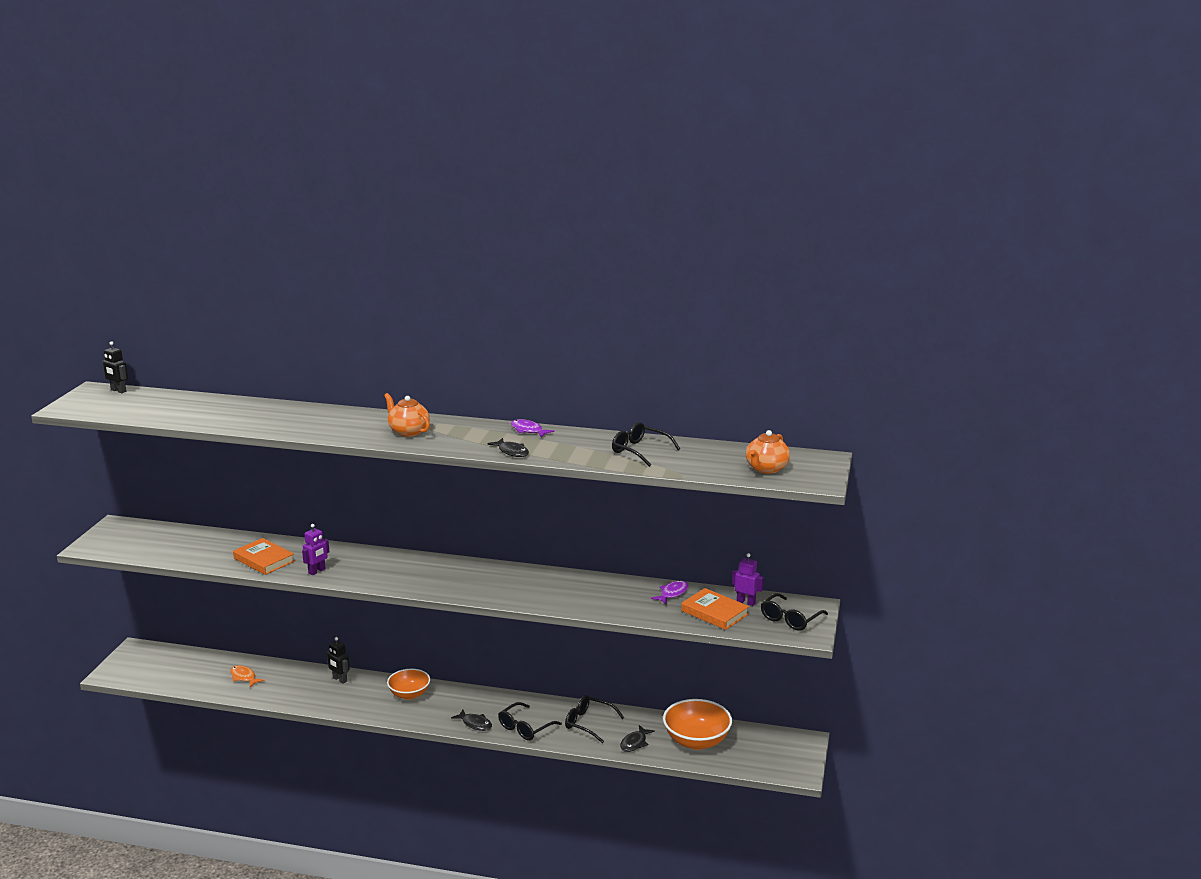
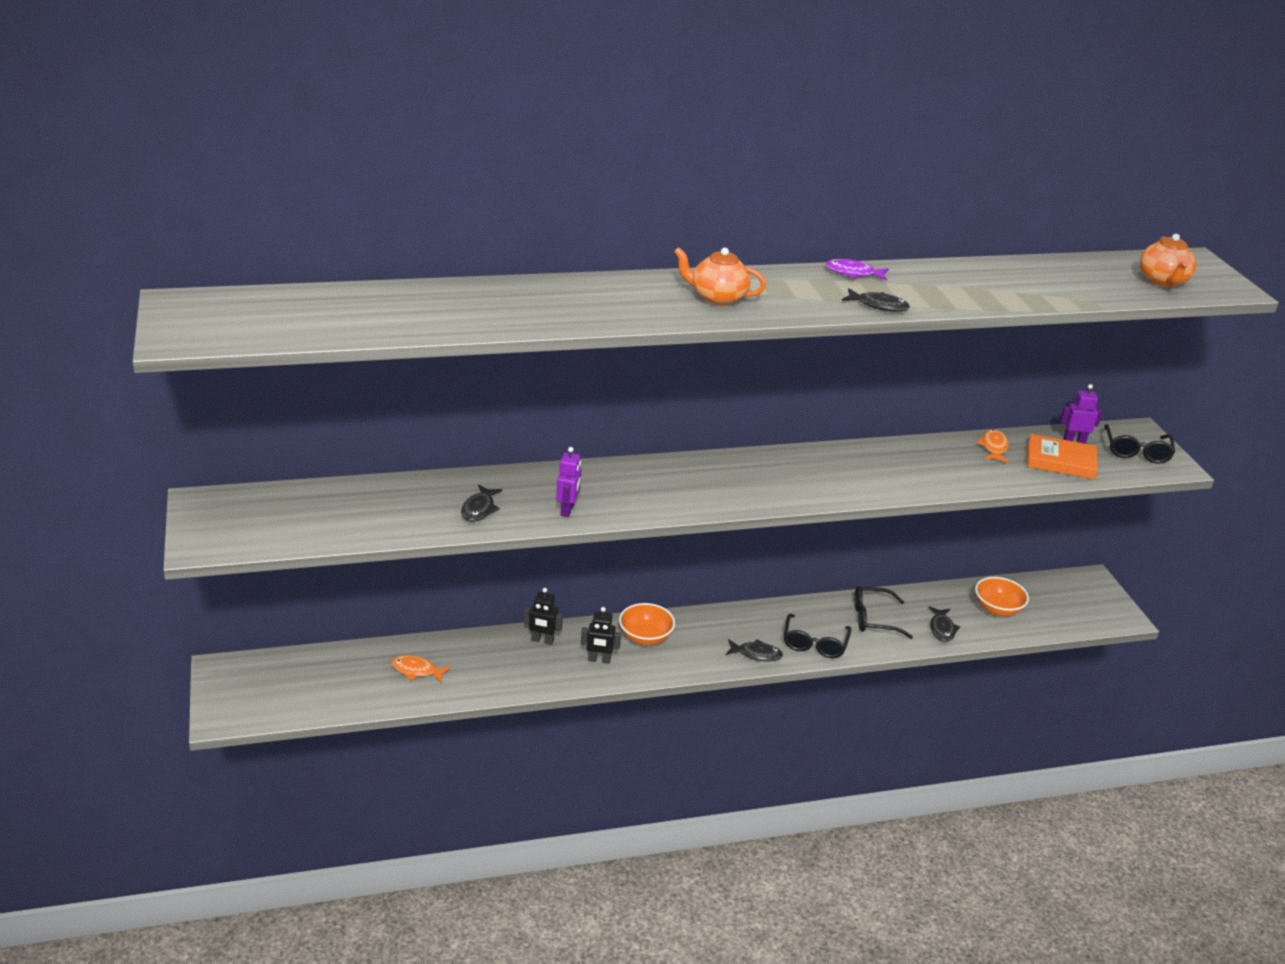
camera: 30 degrees left, 10 degrees up
(118, 391) = (219, 298): black robot -> black robot (599, 660)
(264, 560) = (479, 509): orange book -> black fish
(639, 451) = (1009, 280): black glasses -> none
(672, 593) = (994, 447): purple fish -> orange fish
(696, 741) = (997, 609): orange bowl -> orange bowl, size x0.66

